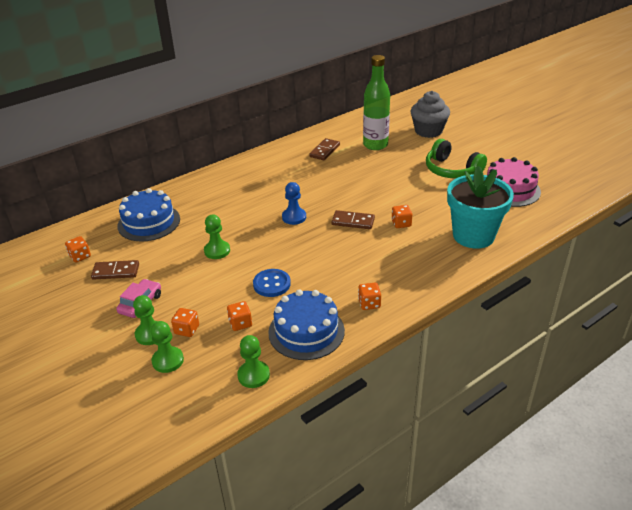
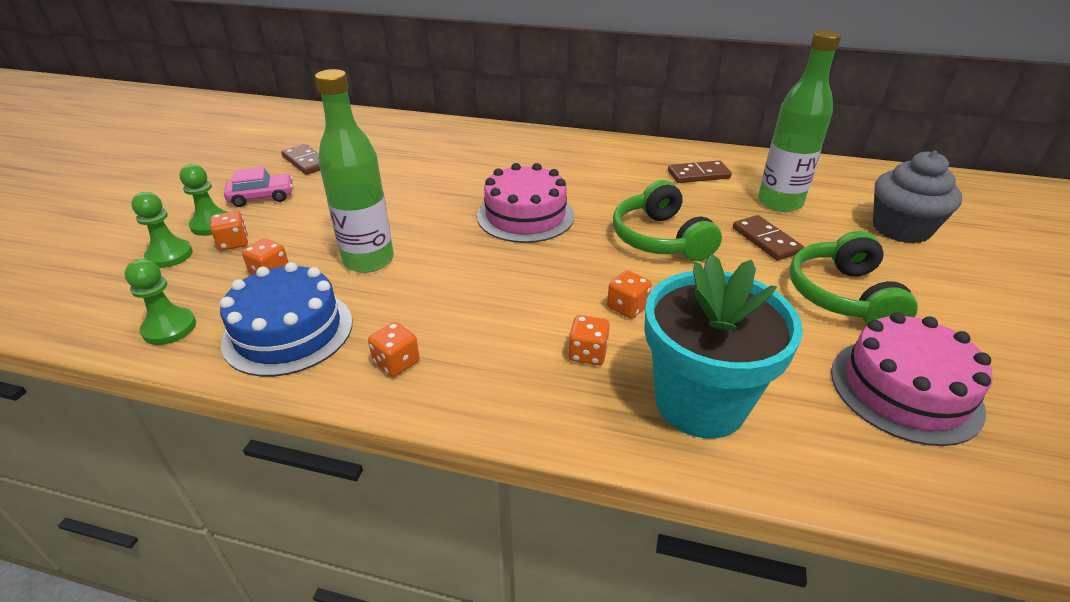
camera: 50 degrees right, 0 degrees up
(80, 256) = (315, 136): orange dice -> orange dice (587, 353)
(149, 222) = (408, 141): blue cake -> none
(217, 251) = (399, 197): green pawn -> none
(272, 284) = (368, 260): blue button -> green bottle
(294, 217) = (525, 216): blue pawn -> pink cake
(353, 222) = (574, 263): brown domino -> brown domino (766, 240)
(363, 190) = (660, 239): none -> green headphones

